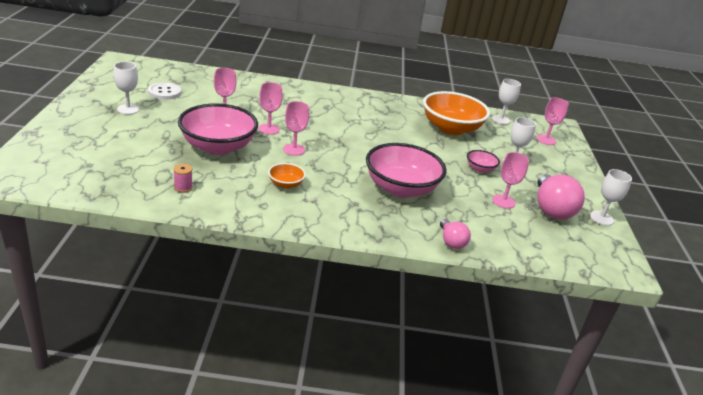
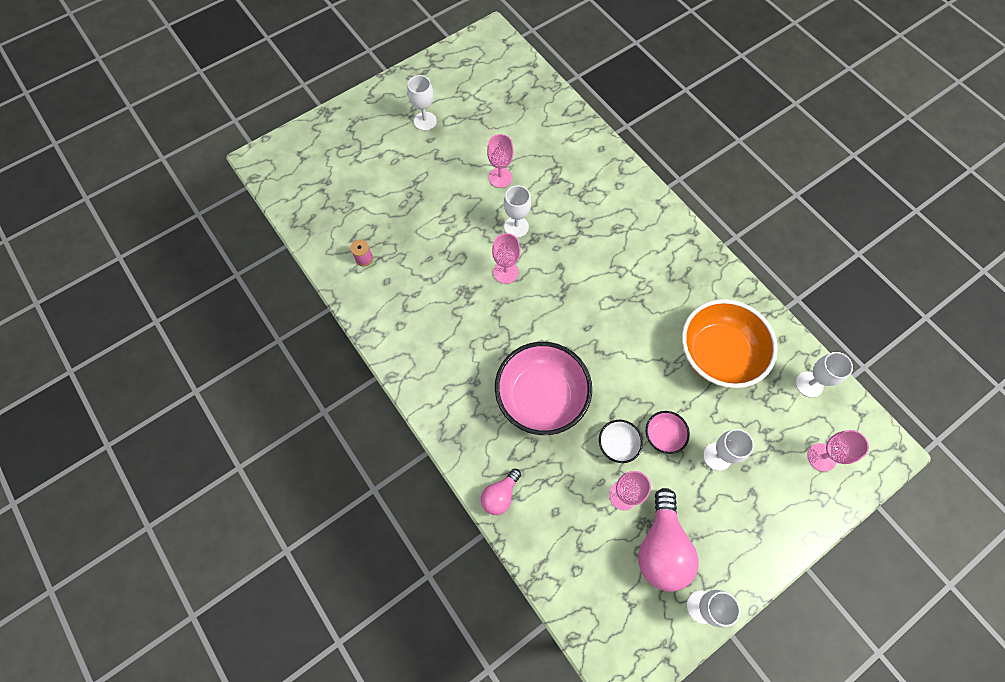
camera: 55 degrees right, 35 degrees up
(164, 92) = (481, 111): white button -> none
(218, 147) = (444, 223): pink bowl -> none
(268, 129) = (516, 227): pink goblet -> white goblet
(286, 184) = (446, 313): orange bowl -> none
(467, 184) = (618, 444): none -> white bowl
(551, 209) = (661, 547): pink light bulb -> pink light bulb turned 45 degrees counterclockwise

